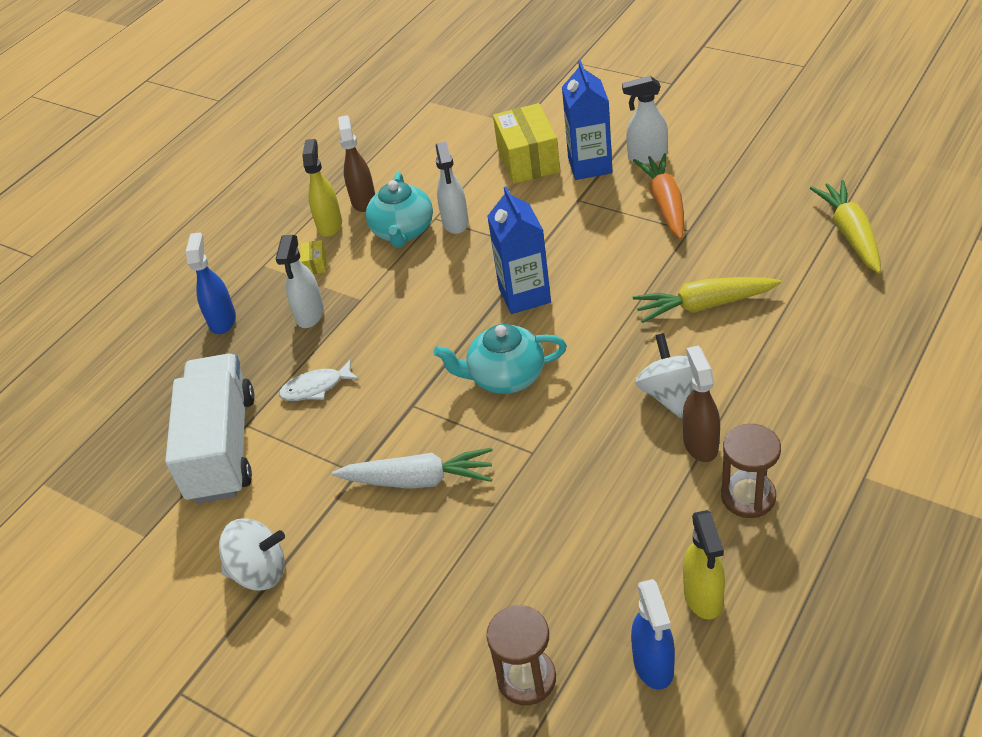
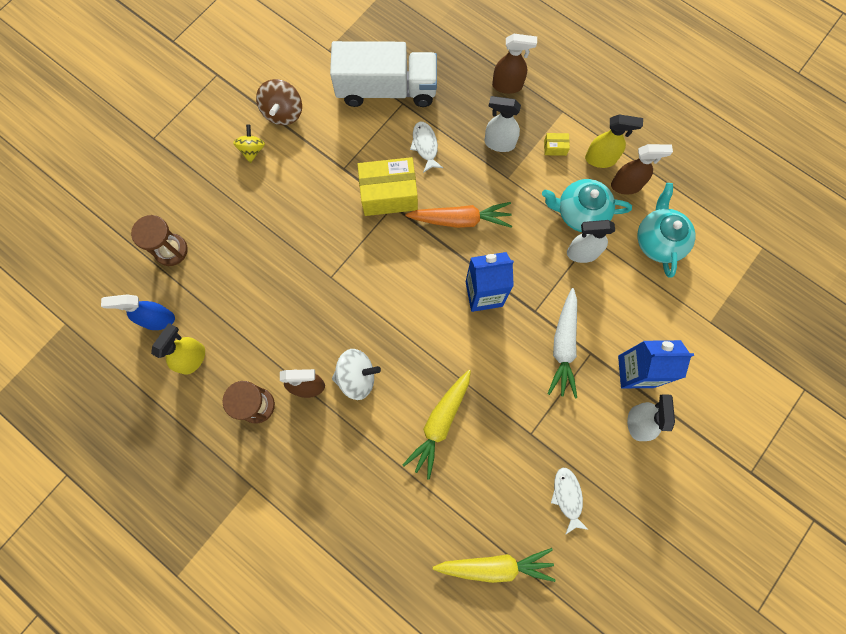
camera: 90 degrees right, 30 degrees up
(222, 320) = (507, 85): blue spray bottle -> brown spray bottle
(259, 572) = (283, 113): white spinning top -> brown spinning top
(329, 600) = (252, 150): none -> yellow spinning top
(418, 480) = (327, 205): white carrot -> white carrot (563, 346)
(505, 377) = (403, 269): turquoise teapot -> turquoise teapot (659, 240)
(528, 160) = (654, 321): yellow box -> yellow box (389, 195)
(665, 203) = (569, 423): orange carrot -> orange carrot (460, 220)
(703, 597) = (193, 358): yellow spray bottle -> yellow spray bottle turned 120 degrees clockwise
(704, 305) = (440, 423): yellow carrot -> yellow carrot turned 150 degrees counterclockwise
(748, 193) = (567, 497): none -> white fish

